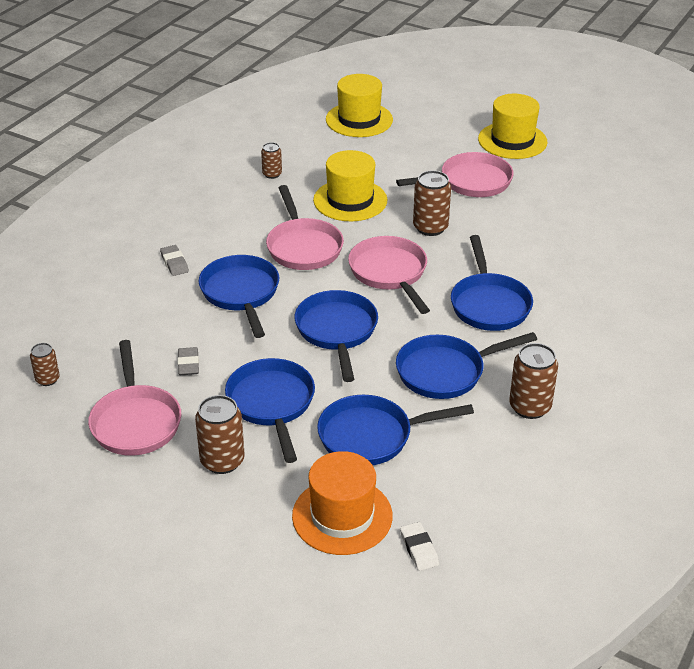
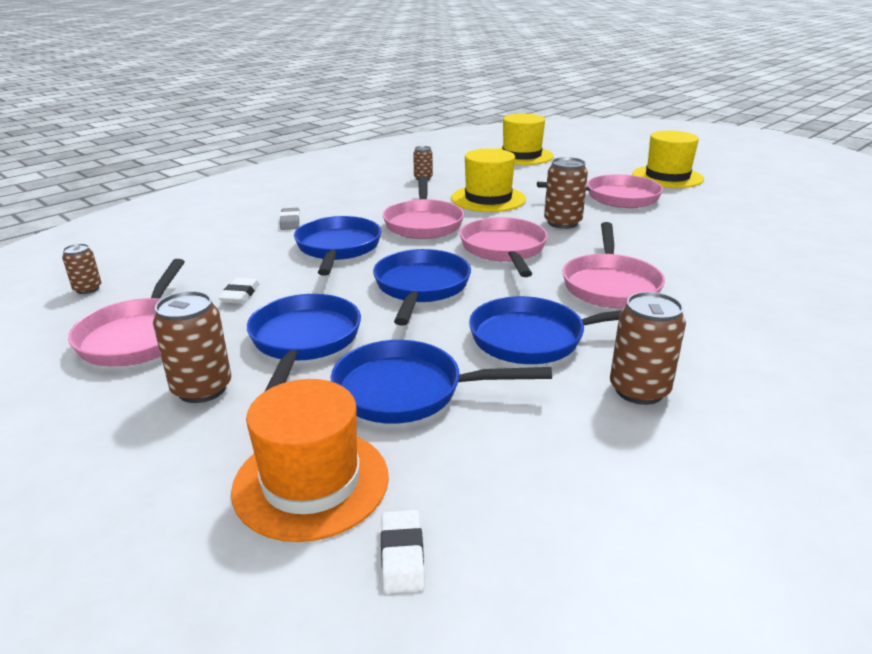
camera: 15 degrees right, 10 degrees down
(188, 364) = (240, 294): grey eraser -> white eraser
(489, 304) = (610, 285): blue pan -> pink pan

